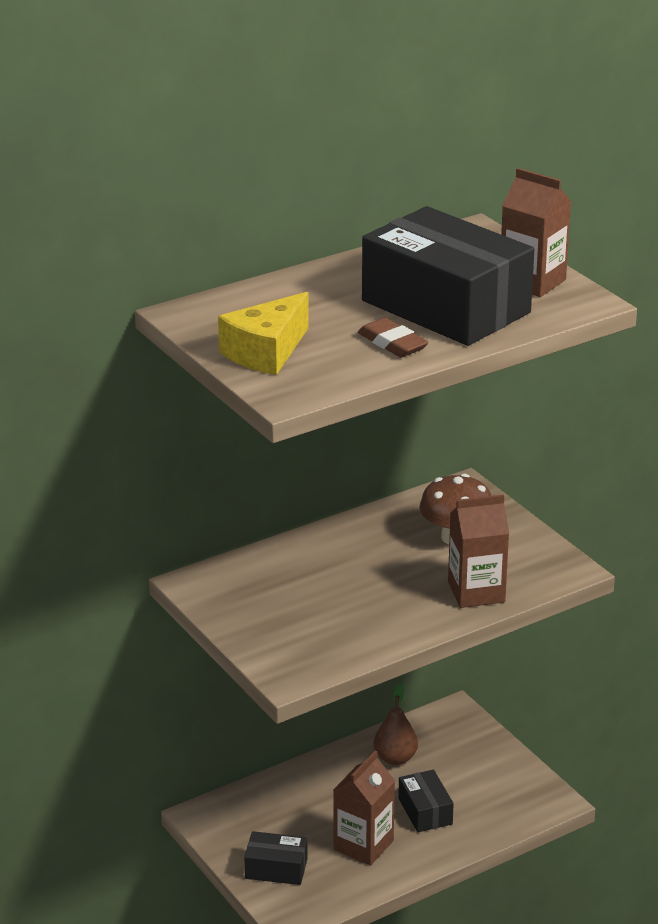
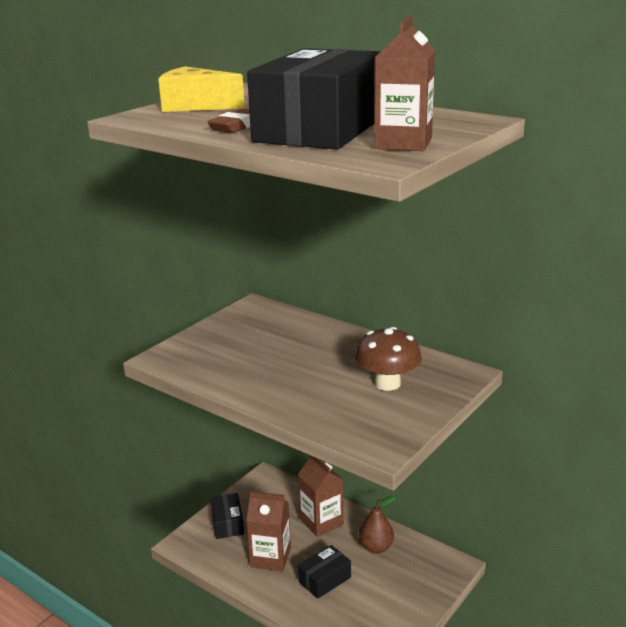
camera: 70 degrees right, 5 degrees down
(476, 592) = (314, 408): brown carton -> brown carton (321, 522)

